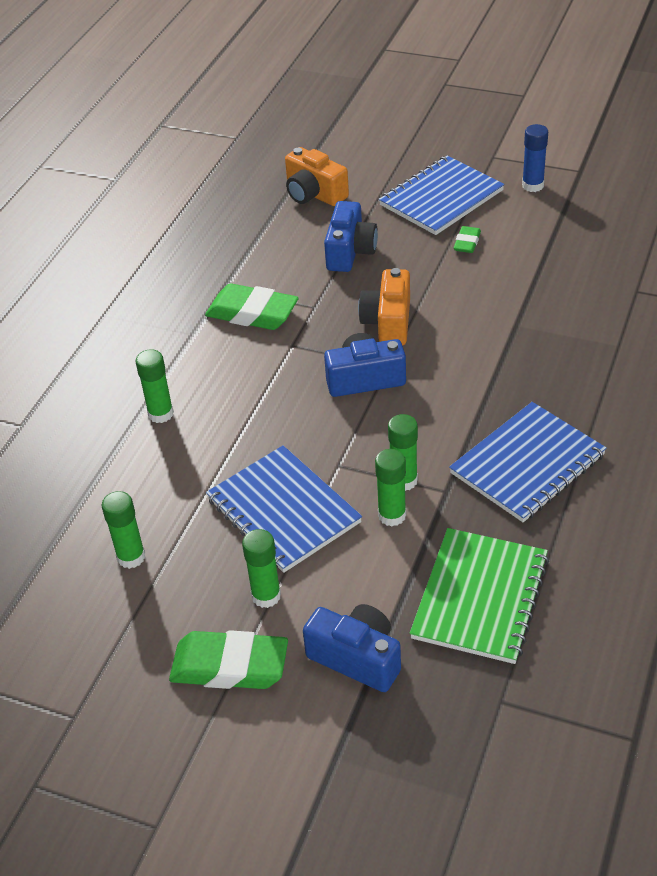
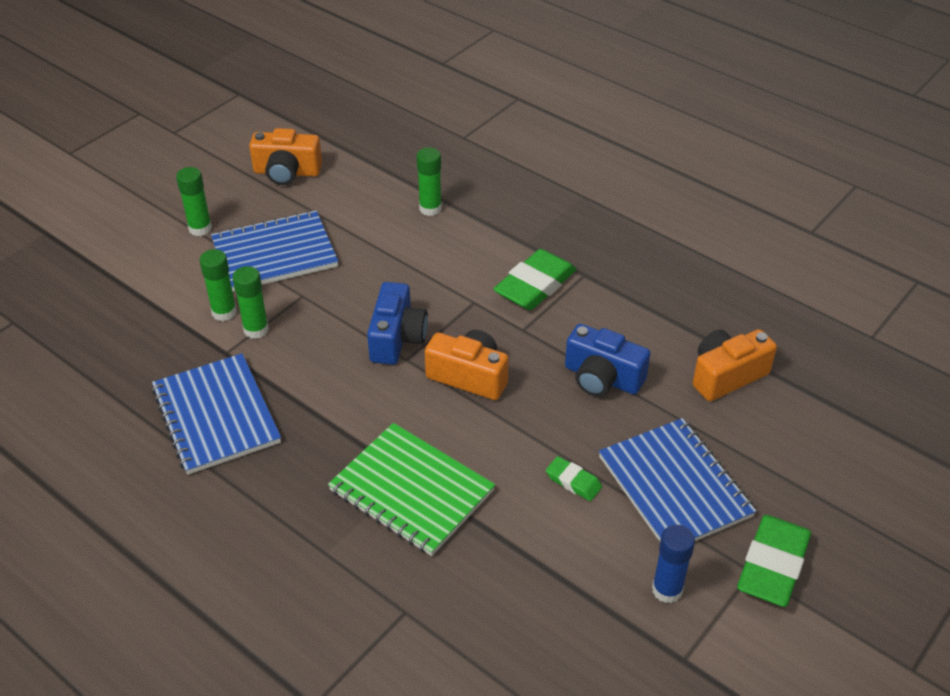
camera: 105 degrees right, 0 degrees up
(131, 557) = (287, 172): green glue stick -> orange camera
(230, 666) = (155, 200): green eraser -> green eraser (772, 565)
(357, 658) = (110, 260): blue camera -> none
(480, 597) = (106, 339): green notebook -> green notebook (411, 491)

